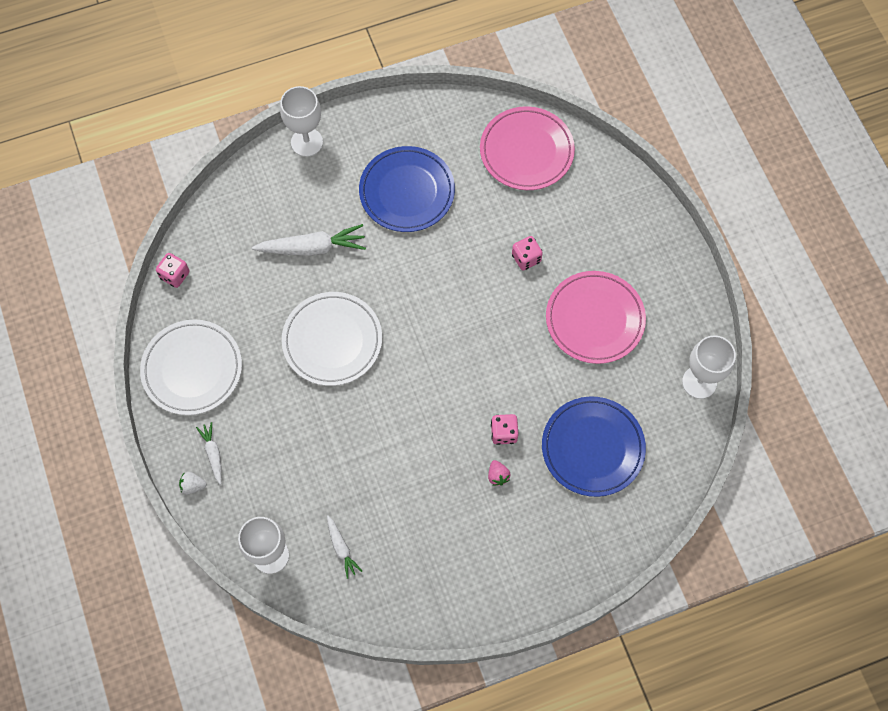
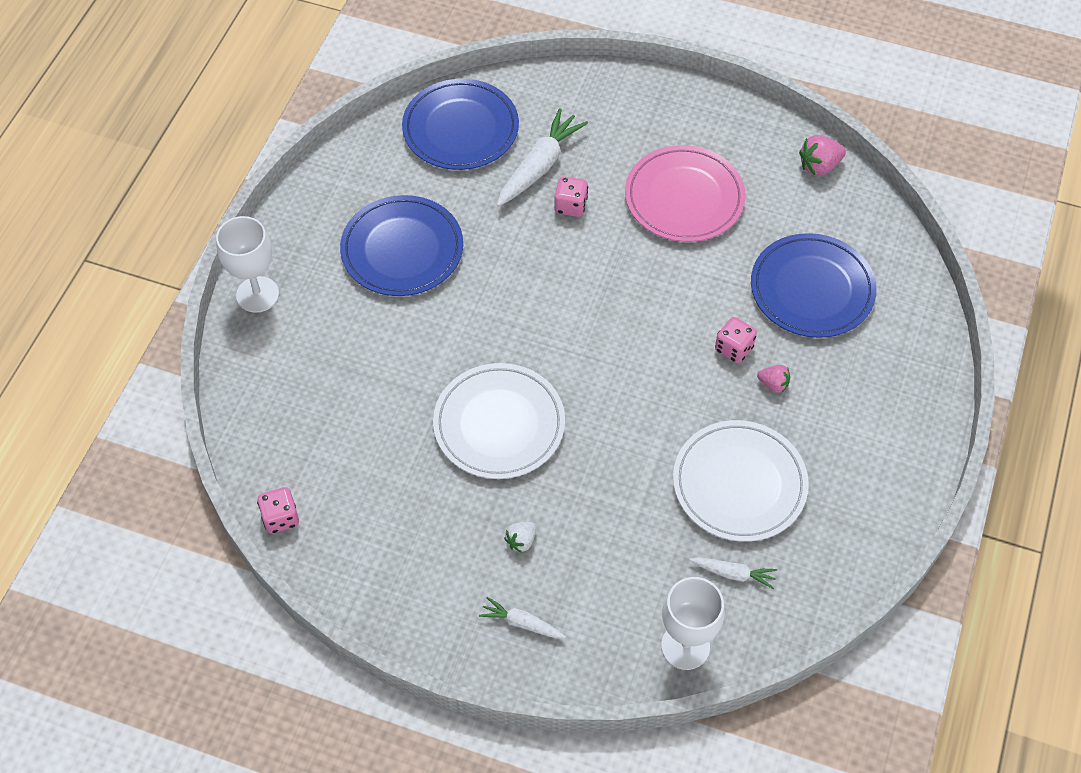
camera: 50 degrees left, 10 degrees down
(192, 369) = (405, 576): white plate -> white plate (739, 484)
(193, 486) = (540, 669): white strawberry -> white strawberry (521, 541)
(313, 248) = (379, 370): white carrot -> white carrot (540, 165)
(526, 151) = (460, 129): pink plate -> blue plate
(699, 382) = (819, 166): white goblet -> pink strawberry

